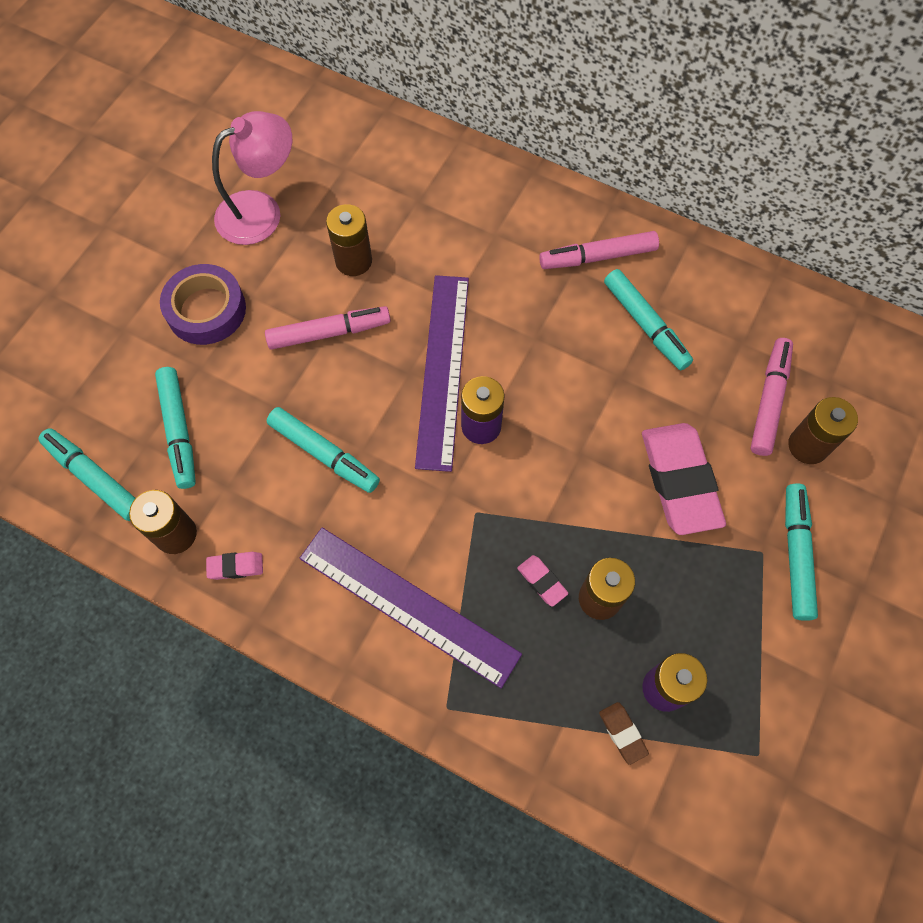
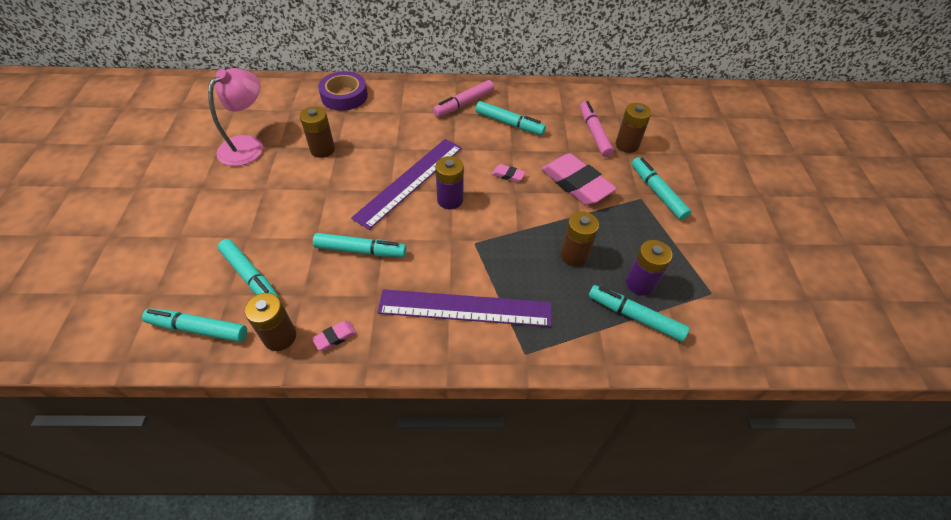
camera: 30 degrees left, 15 degrees down
(206, 310) = (236, 205): purple tape -> purple tape (344, 96)
(329, 332) = (327, 188): pink marker -> none
(443, 369) = (410, 181): purple ruler -> purple ruler turned 60 degrees clockwise
(542, 581) = (536, 261): pink eraser -> pink eraser (508, 175)
(622, 733) = (635, 317): brown eraser -> turquoise marker

